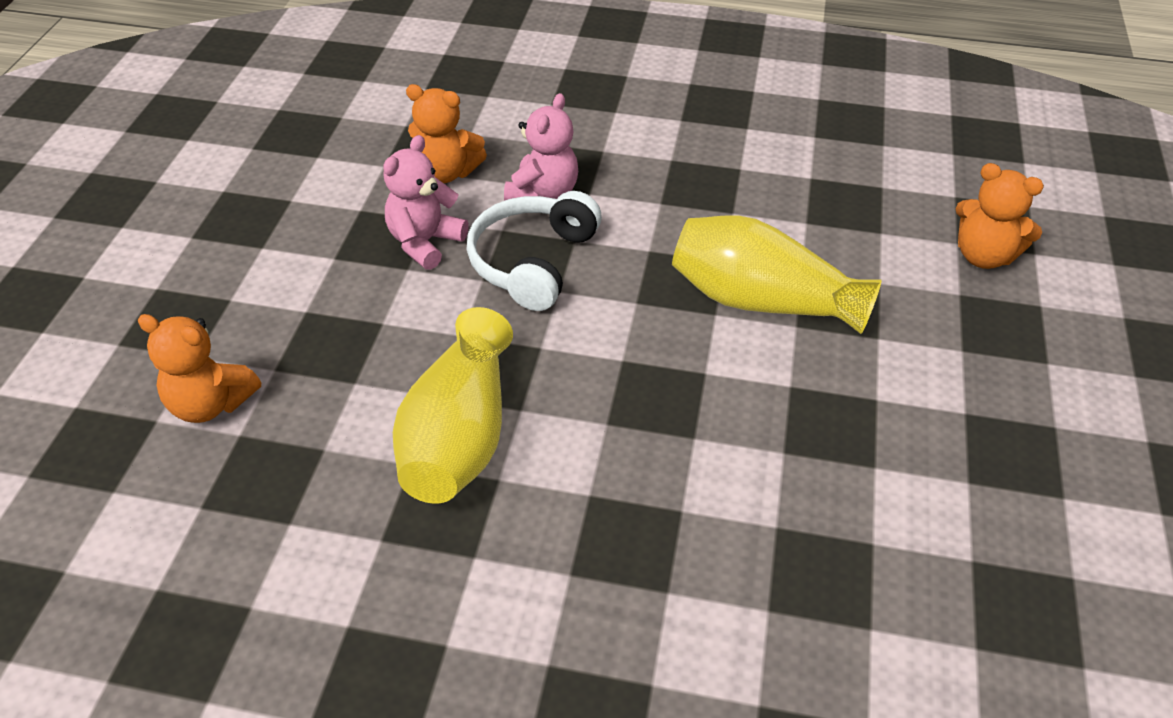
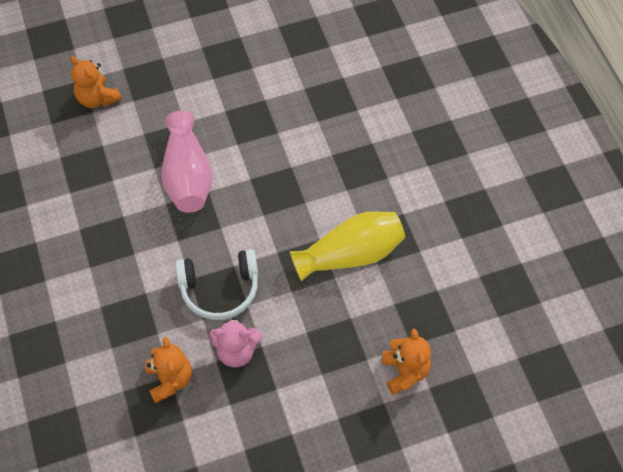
camera: 120 degrees left, 15 degrees up
(543, 193) = (159, 316): pink teddy bear -> none
(761, 301) = (187, 176): yellow vase -> pink vase
(983, 256) = (97, 98): orange teddy bear -> orange teddy bear turned 135 degrees clockwise

